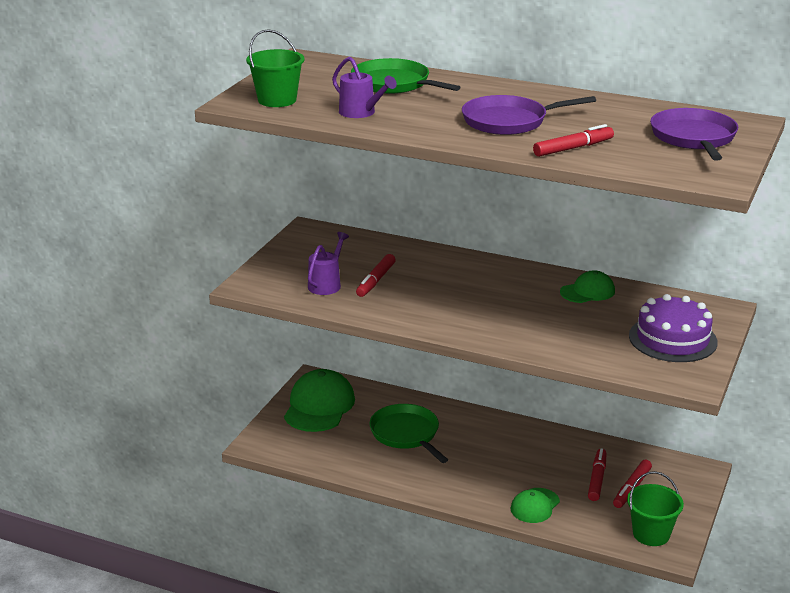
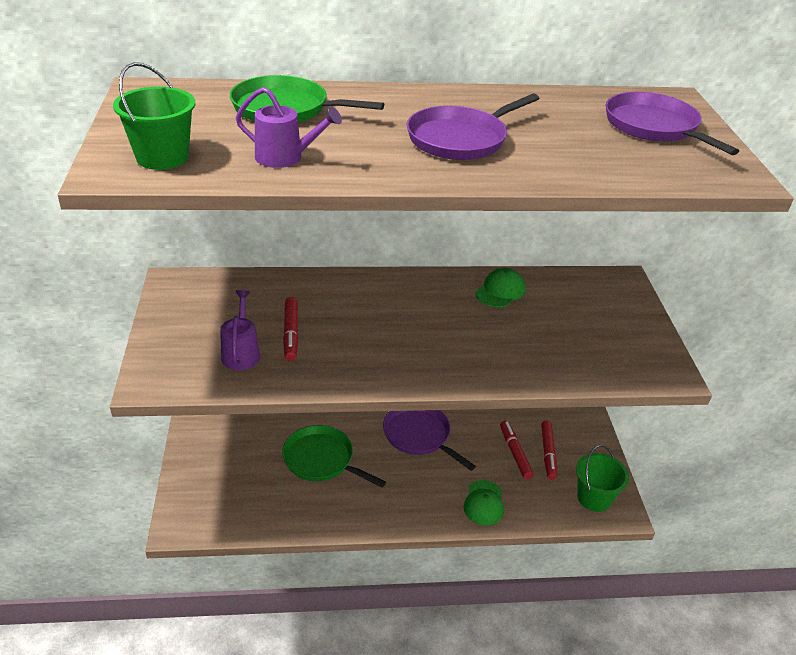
camera: 30 degrees left, 10 degrees up
(319, 406) = (218, 454): green cap -> none
(511, 441) = (419, 435): none -> purple pan
(573, 148) = (563, 163): red marker -> none
(672, 339) = (613, 327): purple cake -> none

